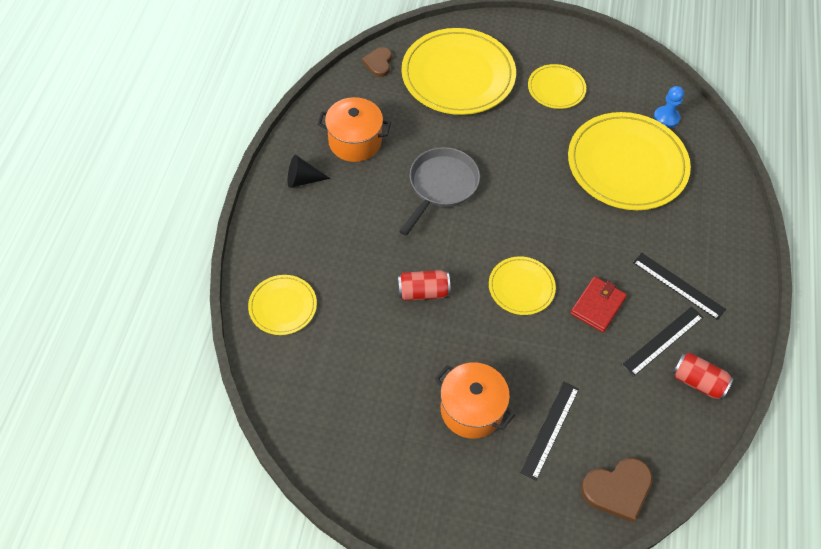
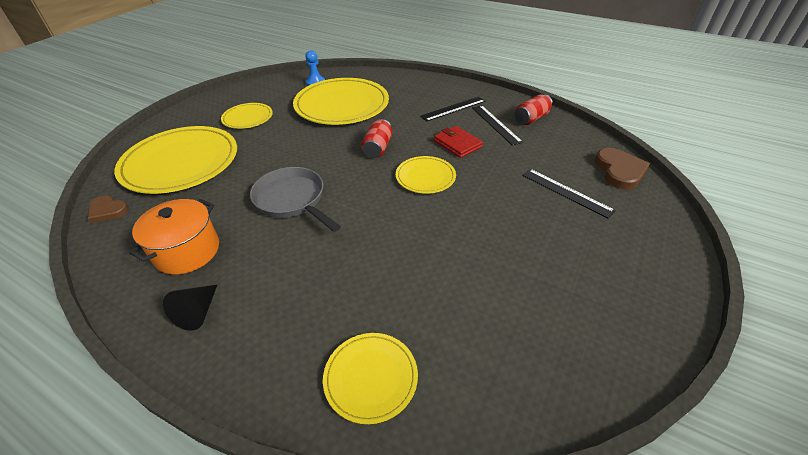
camera: 70 degrees left, 15 degrees down
(423, 292) = (404, 239): red can -> red can (378, 148)
(471, 409) = (543, 234): orange pot -> none

